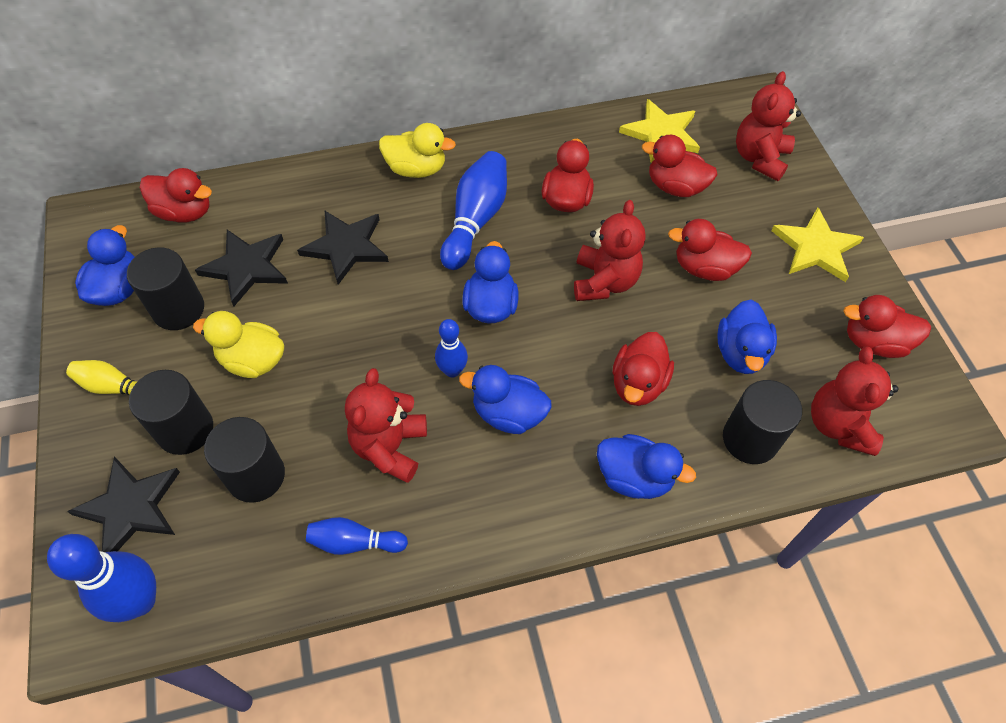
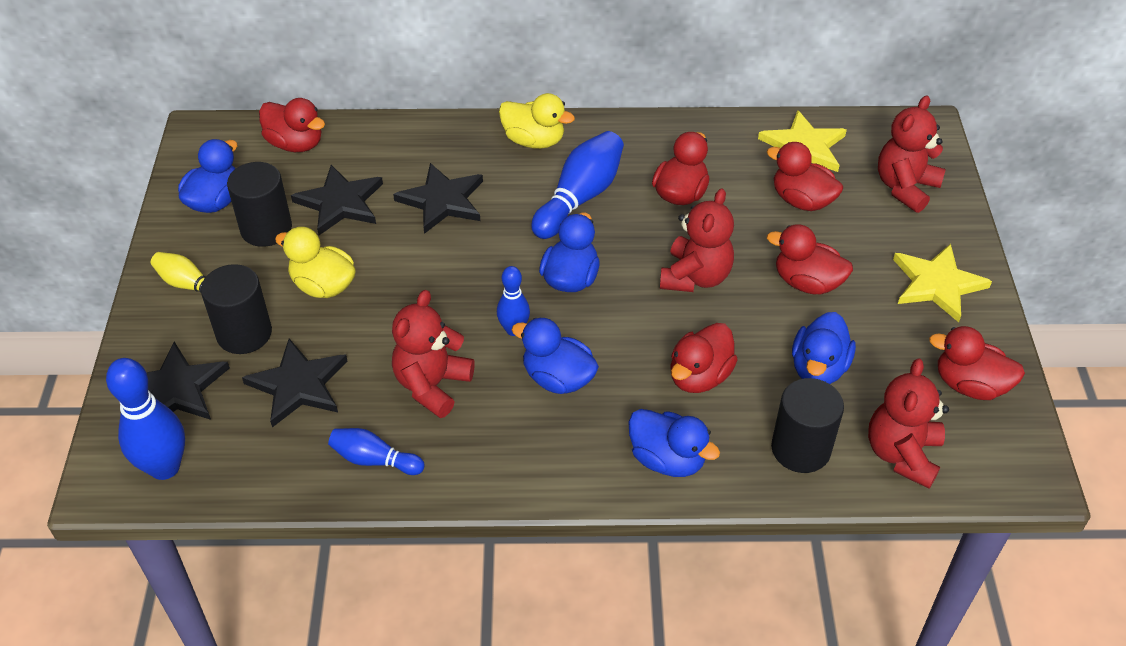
camera: 15 degrees right, 10 degrees down
(256, 476) = (298, 385): black cylinder -> black star

